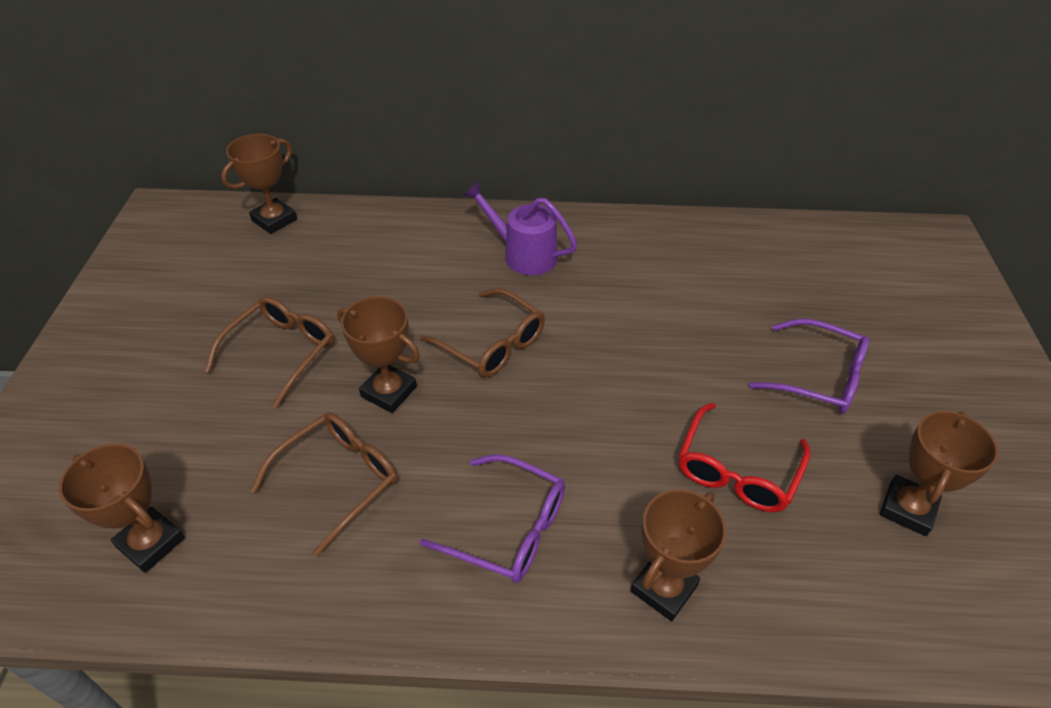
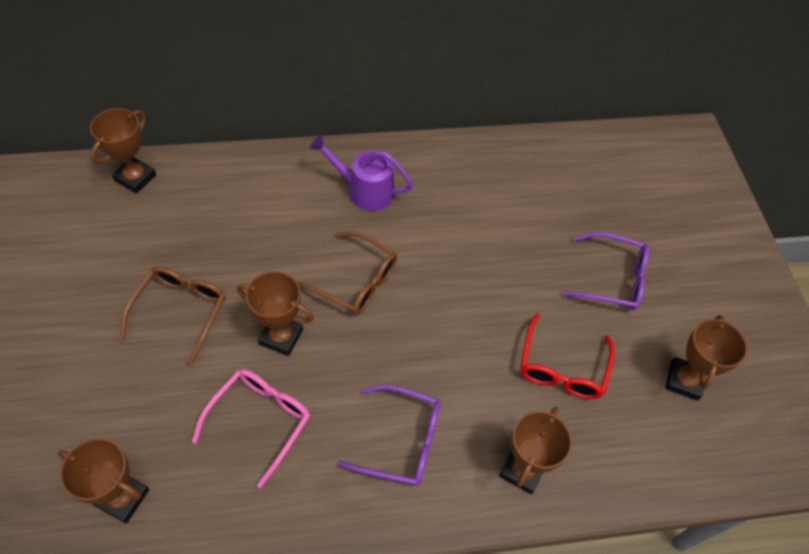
camera: 15 degrees left, 10 degrees up
(337, 480) = (259, 421): brown glasses -> pink glasses

